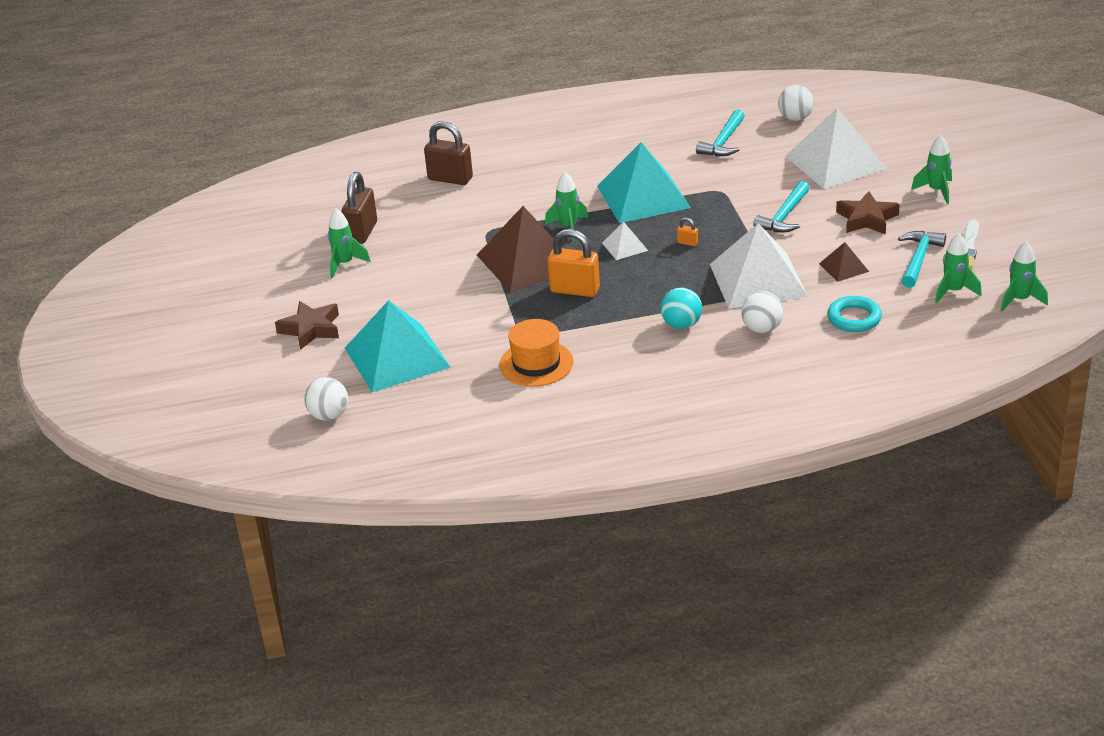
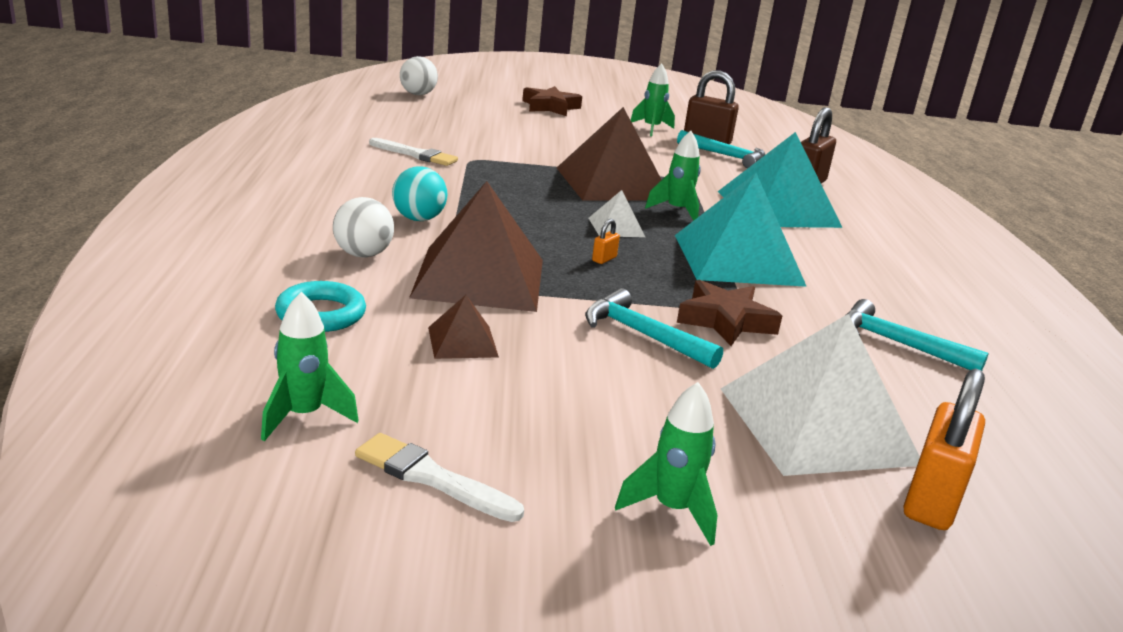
camera: 95 degrees right, 10 degrees down
(397, 357) = (480, 120): turquoise pyramid -> turquoise pyramid (778, 209)
(536, 364) = (415, 154): orange hat -> white brush
(575, 290) = (538, 190): orange padlock -> orange padlock (931, 501)
(758, 280) = (480, 278): white pyramid -> brown pyramid
(795, 118) = (997, 428): white ball -> none
(866, 219) = (599, 401): brown star -> brown star (725, 320)
(918, 259) = (434, 413): turquoise hammer -> turquoise hammer (726, 156)
(1019, 300) = (202, 479): green rocket -> none

